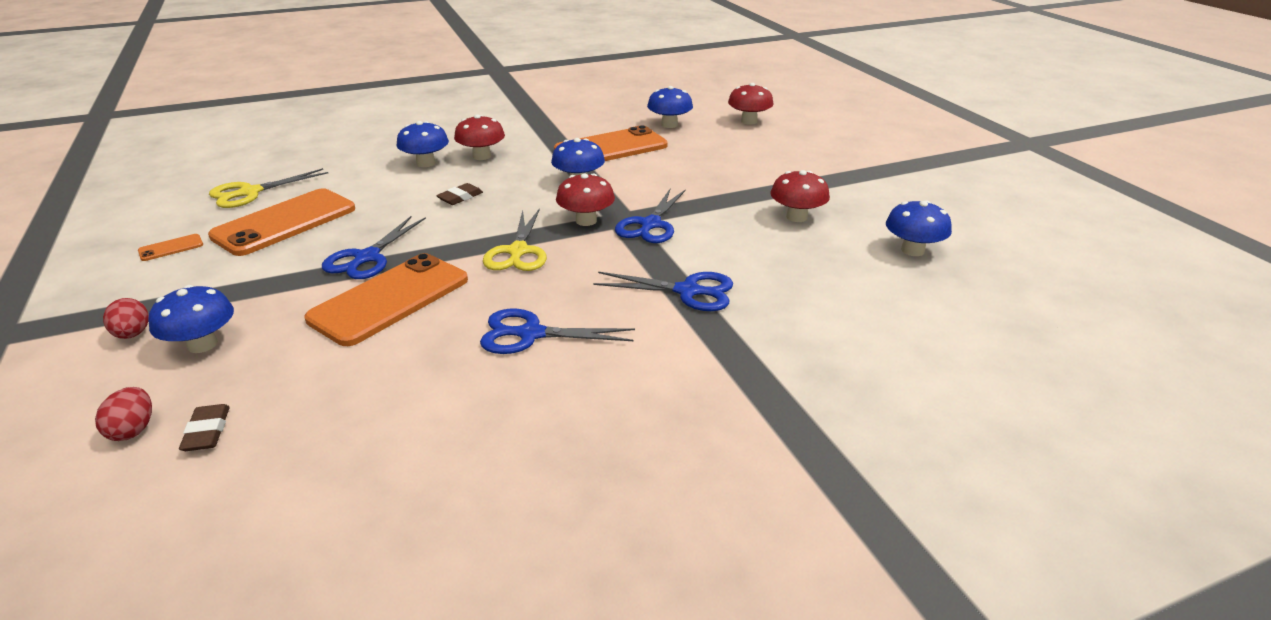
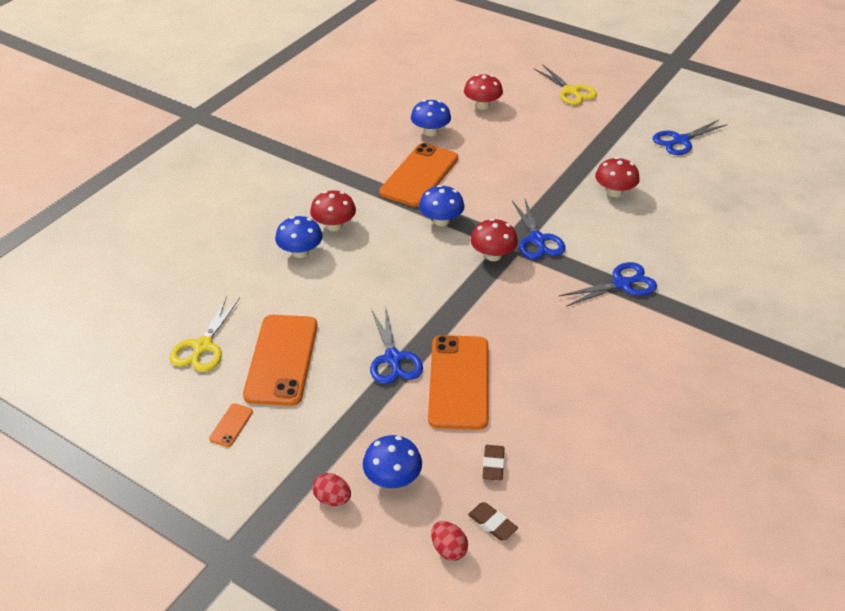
camera: 35 degrees left, 10 degrees up
(460, 197) = (378, 274): brown eraser -> brown eraser (493, 464)
(518, 252) = (485, 303): yellow scissors -> yellow scissors (571, 91)
(530, 334) = (576, 361): blue scissors -> blue scissors (680, 141)
(912, 250) = (702, 192): blue mushroom -> none

